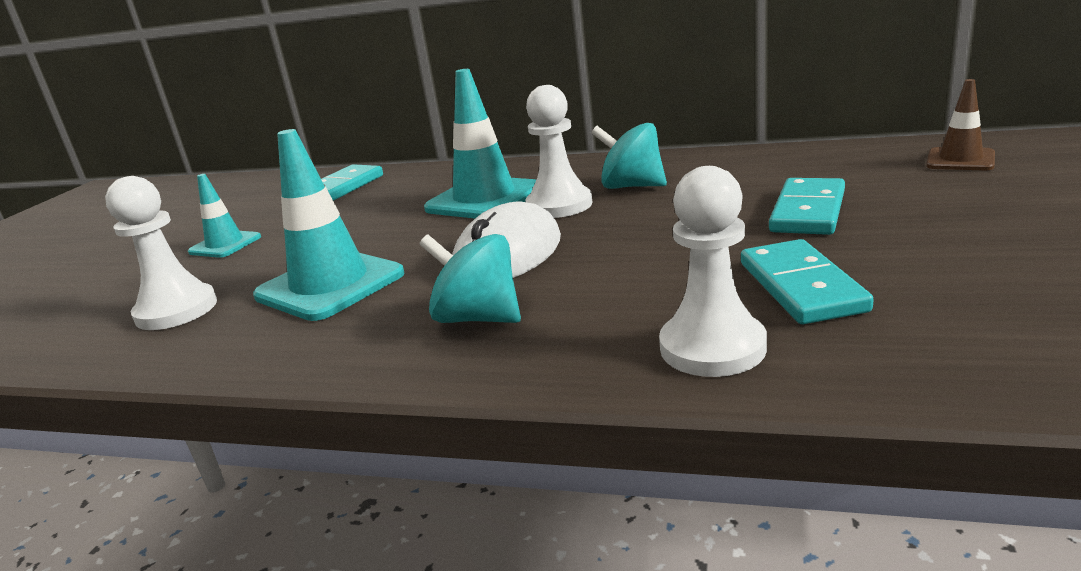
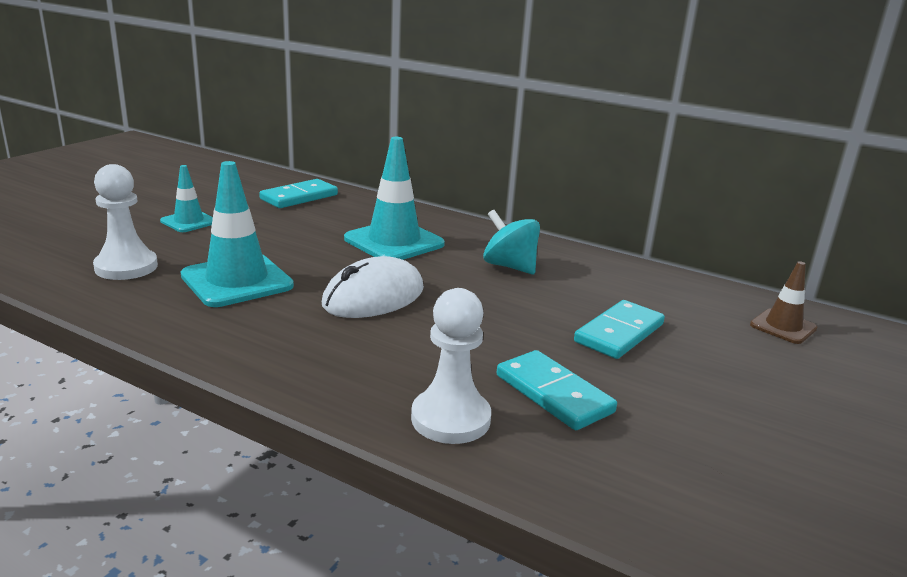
camera: 10 degrees right, 0 degrees up
(478, 318) = (315, 342): turquoise spinning top -> none
(559, 205) = (443, 266): white pawn -> none
(800, 287) = (553, 394): turquoise domino -> turquoise domino turned 45 degrees counterclockwise

